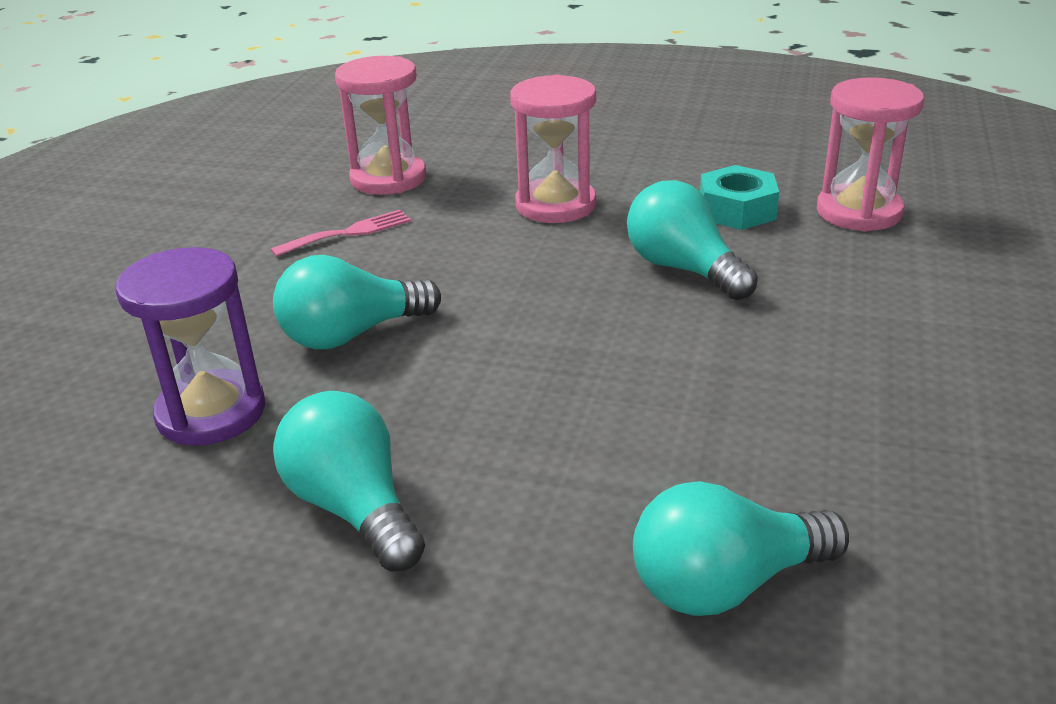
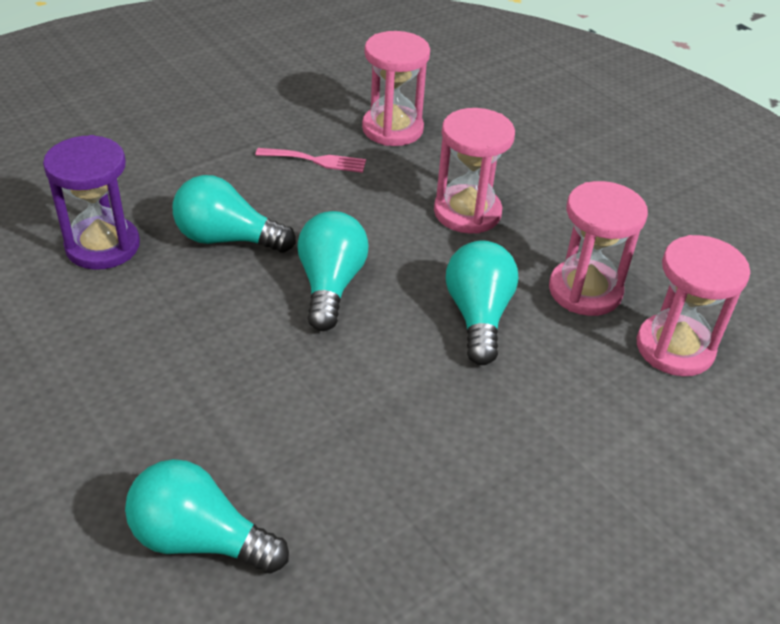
camera: 35 degrees right, 10 degrees up
(354, 508) = (94, 353): turquoise light bulb -> turquoise light bulb (330, 285)
(737, 210) = (585, 291): turquoise nut -> pink hourglass

